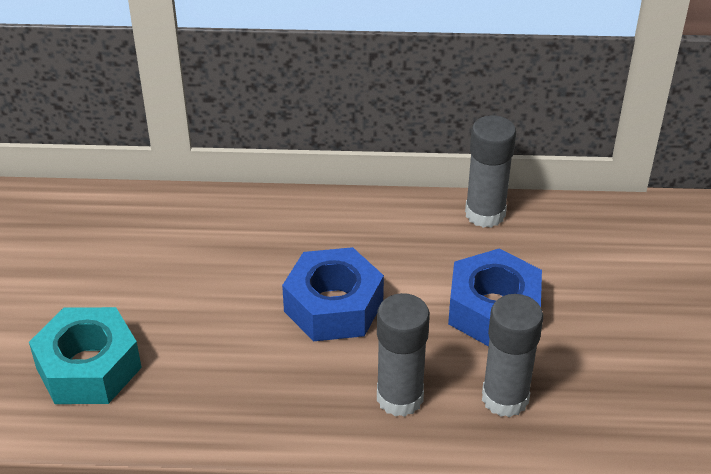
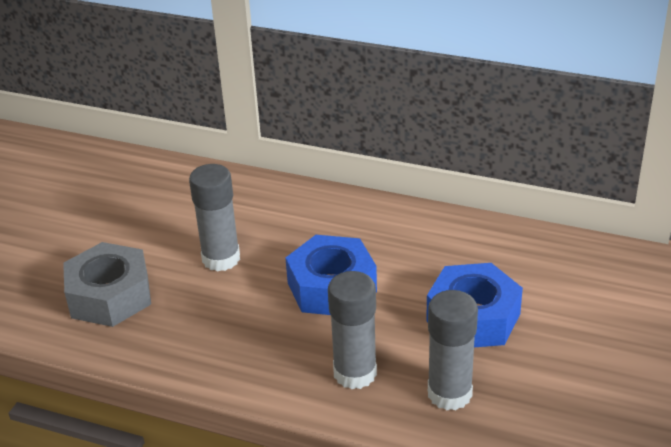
camera: 20 degrees right, 5 degrees down
(89, 367) = (110, 296): turquoise nut -> grey nut
(485, 214) = (503, 236): grey glue stick -> grey glue stick (221, 258)

